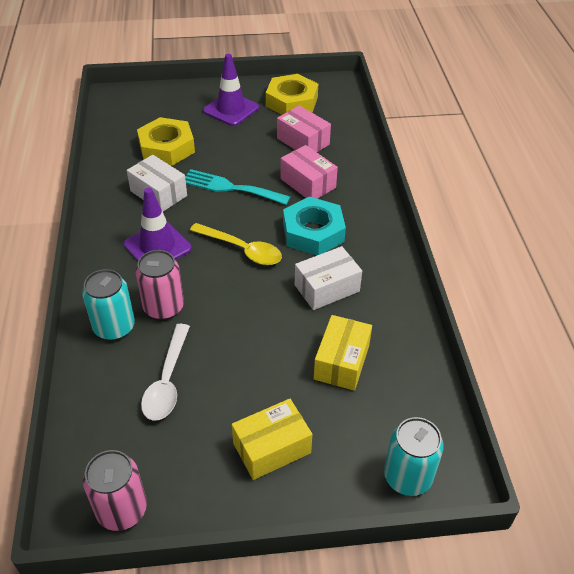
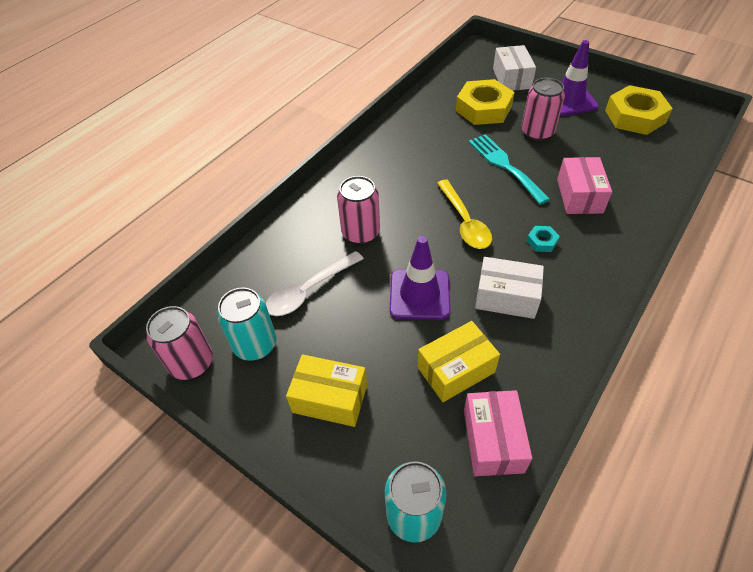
camera: 45 degrees right, 5 degrees up
(114, 327) = (313, 226): turquoise can -> turquoise can (255, 344)
(157, 246) = (401, 183): purple traffic cone -> purple traffic cone (419, 294)
(158, 193) = (442, 142): white box -> white box (511, 78)
(230, 148) = (537, 132): none -> pink can
(303, 141) = (611, 156): pink box -> pink box (492, 440)
(313, 232) = (542, 241): turquoise nut -> turquoise nut, size x0.43

